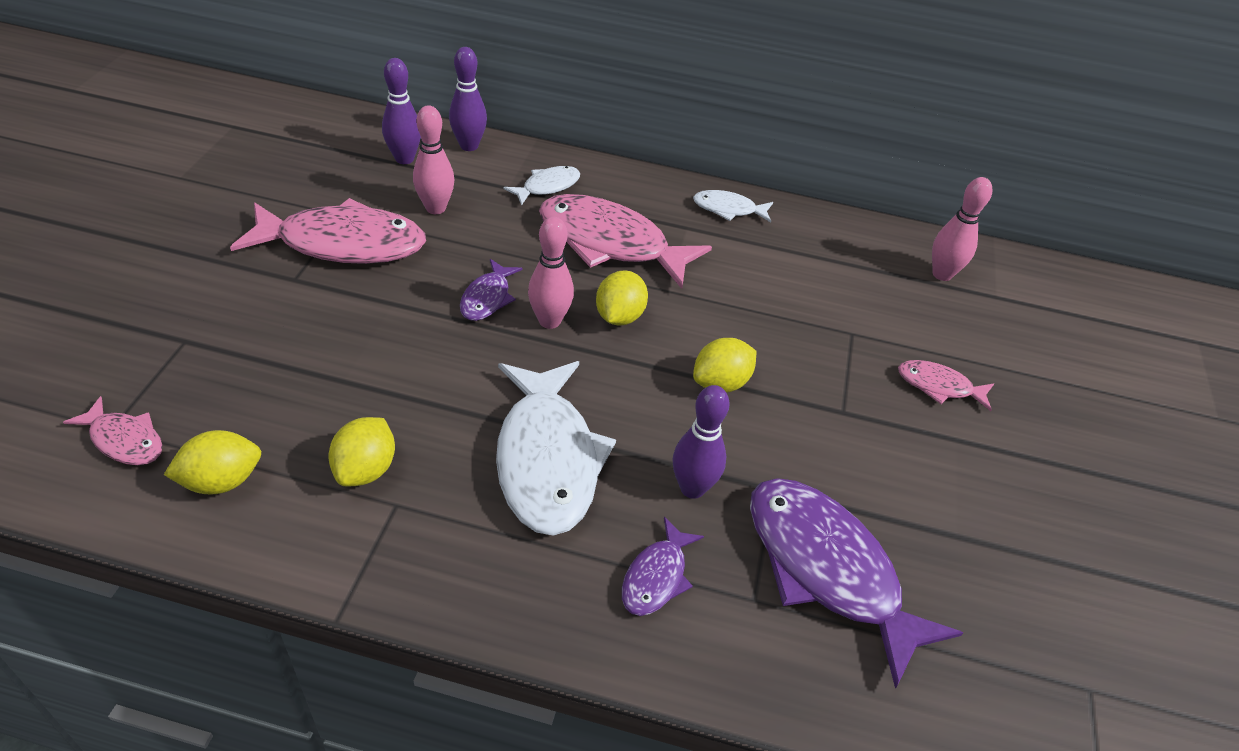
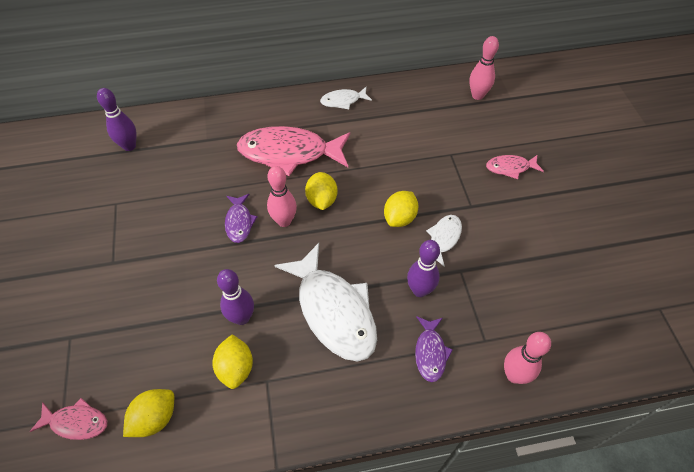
camera: 20 degrees left, 10 degrees up
(343, 244) = (128, 224): pink fish -> none
(435, 208) = (171, 173): pink bowling pin -> pink bowling pin (514, 375)
(469, 146) = (164, 120): purple bowling pin -> purple bowling pin (242, 318)
(547, 186) = (230, 129): white fish -> white fish (443, 238)
(827, 569) = (511, 305): purple fish -> none

